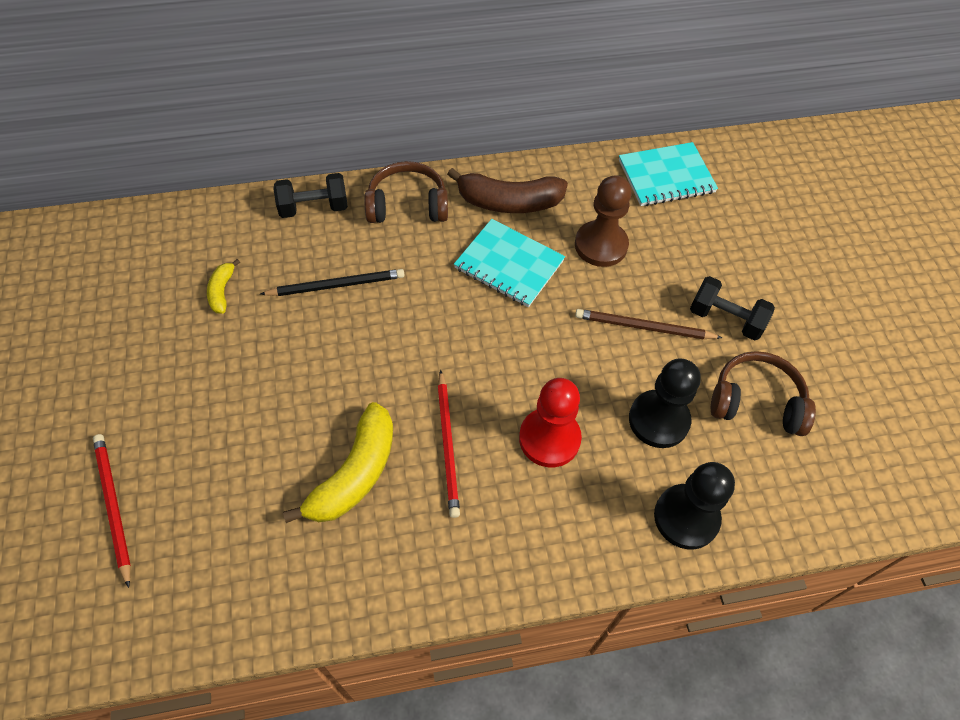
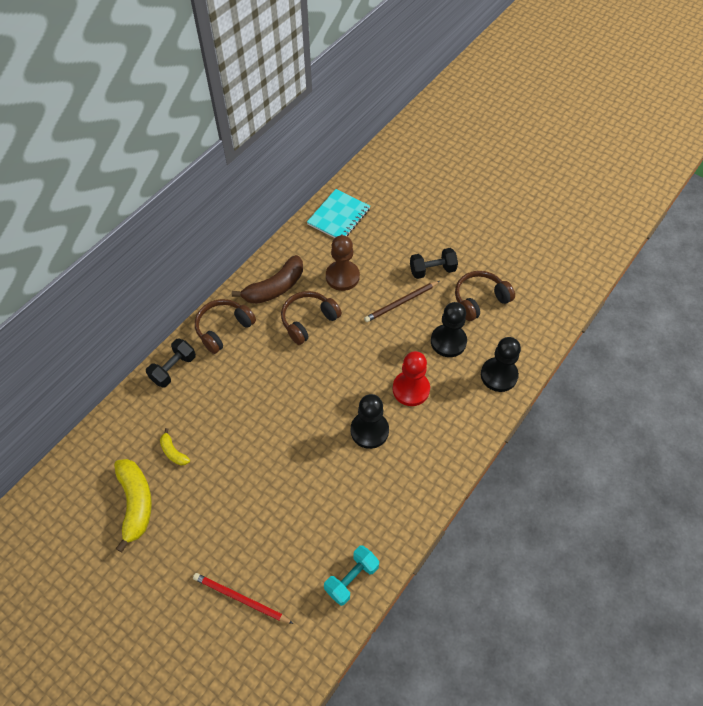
camera: 40 degrees left, 0 degrees up
(244, 600) = (351, 578): none -> turquoise dumbbell
(336, 285) = (232, 399): black pencil -> none
(355, 474) = (341, 480): yellow banana -> yellow banana (136, 503)
(448, 445) = (369, 430): red pencil -> black pawn
(509, 265) = (308, 320): turquoise notebook -> brown headphones

